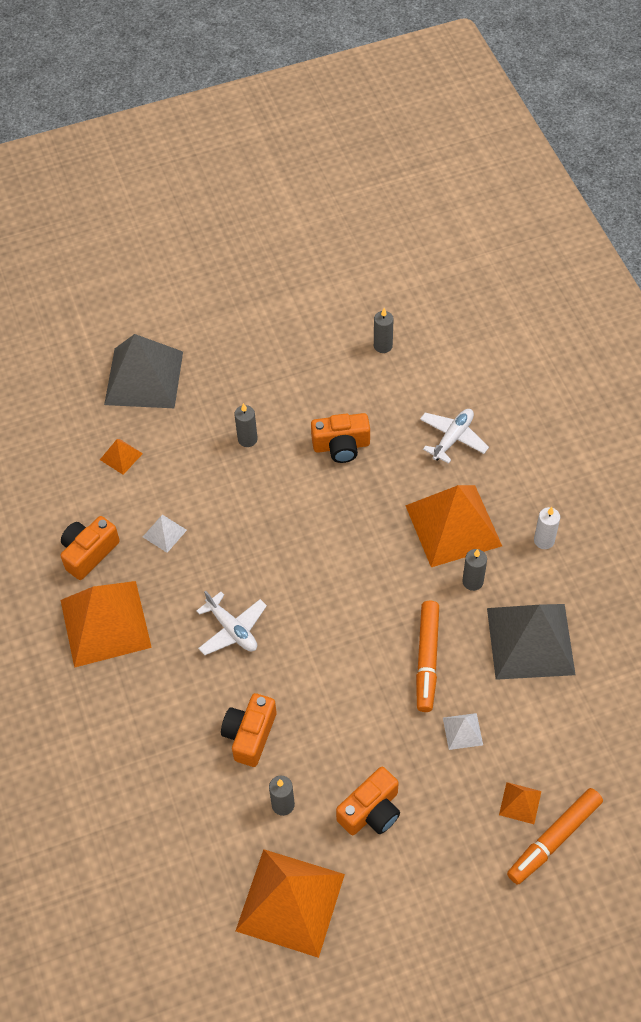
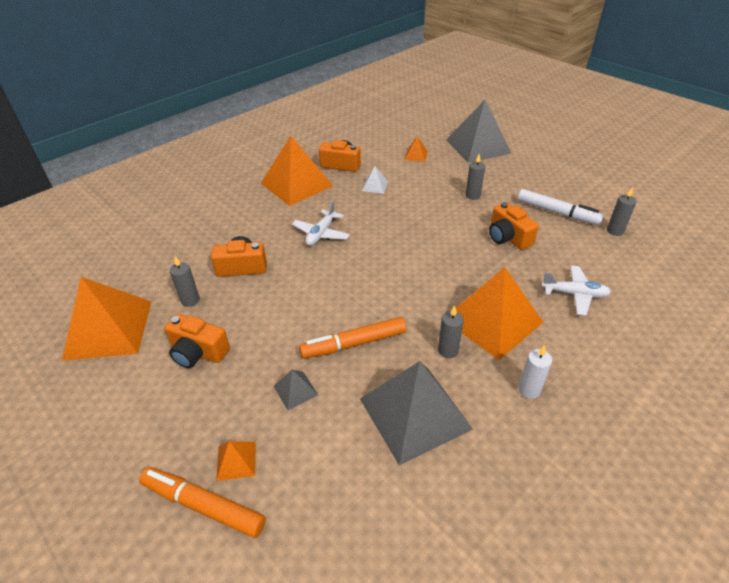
camera: 65 degrees right, 15 degrees down
(325, 376) = (557, 213): none -> white marker
(462, 731) = (295, 390): white pyramid -> grey pyramid

